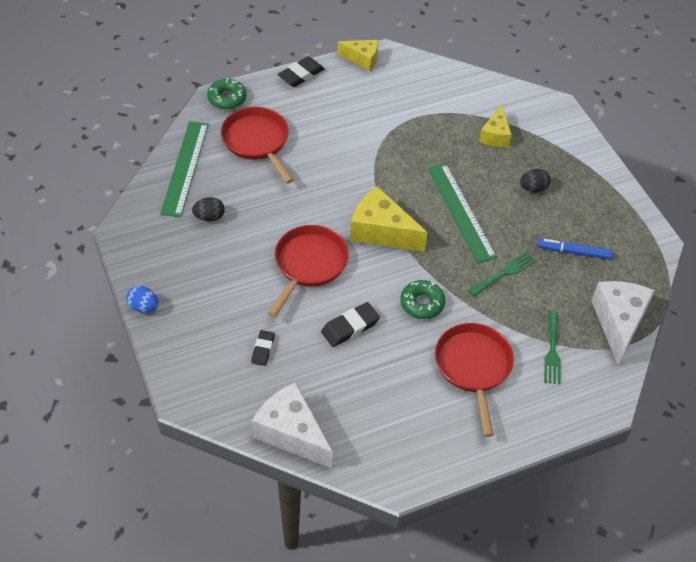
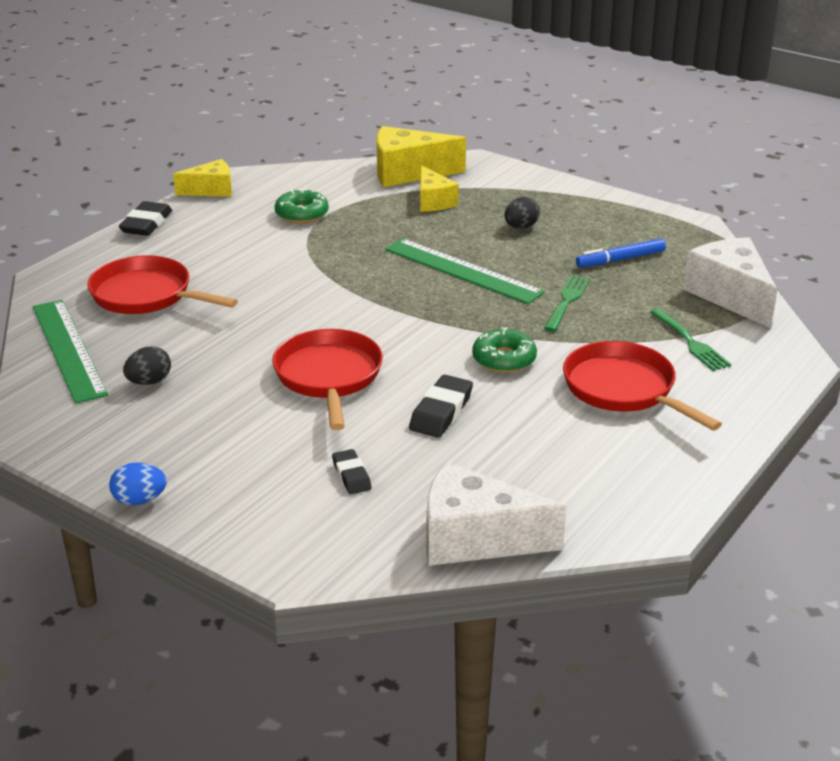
camera: 30 degrees left, 20 degrees down
(227, 98) = (66, 272): green donut -> green donut (302, 214)
(381, 232) = (388, 318): yellow cheese -> yellow cheese (408, 173)

